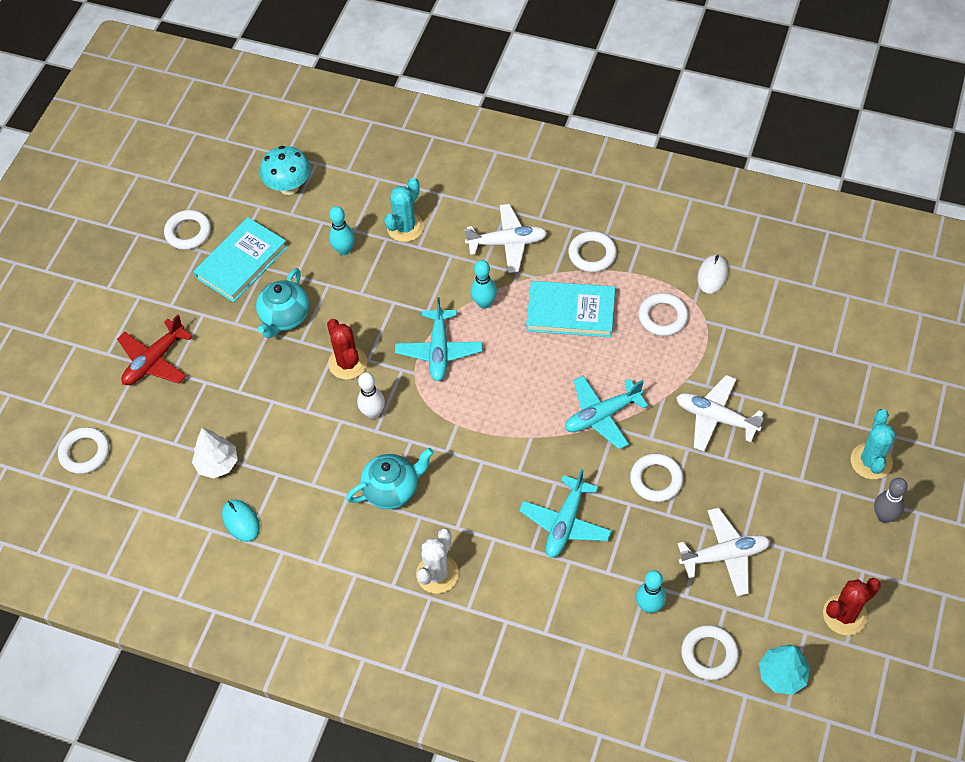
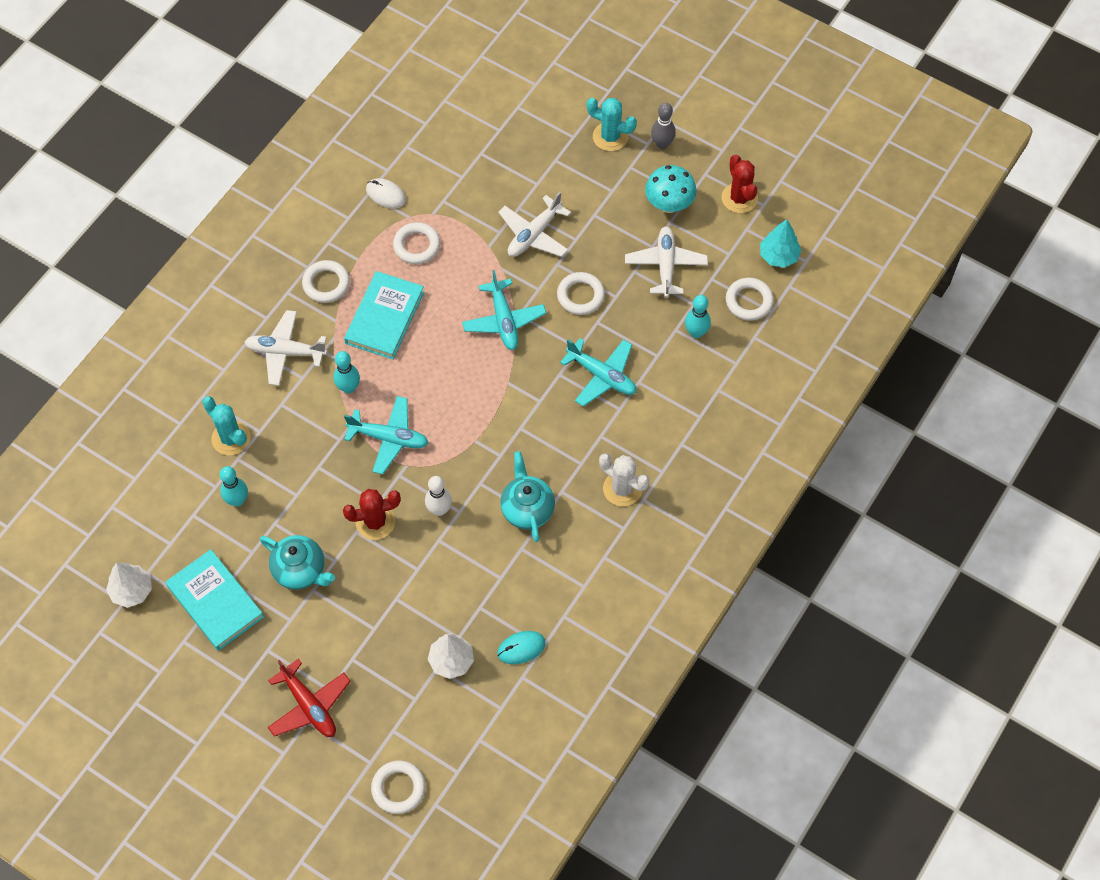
camera: 80 degrees left, 5 degrees up
(188, 232) = (154, 650): white ring -> none
(240, 200) = (132, 590): none -> white tree
(289, 187) = (134, 539): turquoise mushroom -> turquoise mushroom (669, 204)
(507, 243) = (285, 352): white plane -> white plane turned 90 degrees counterclockwise

